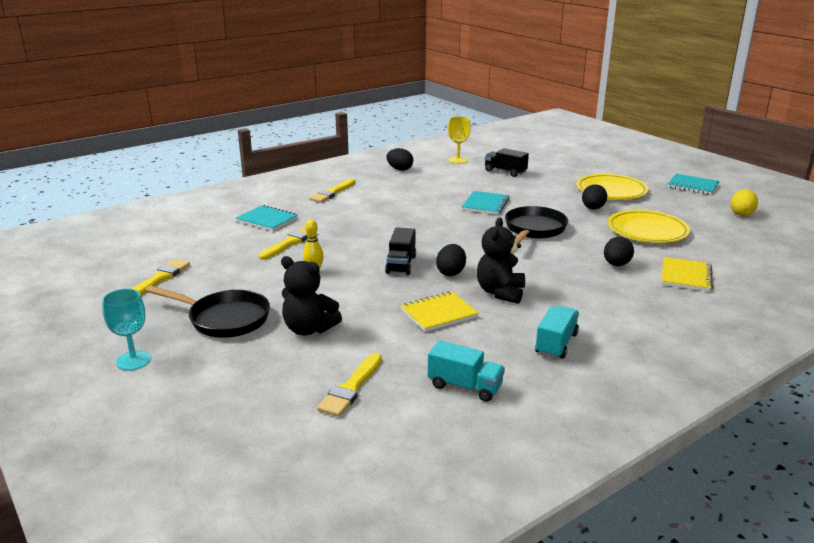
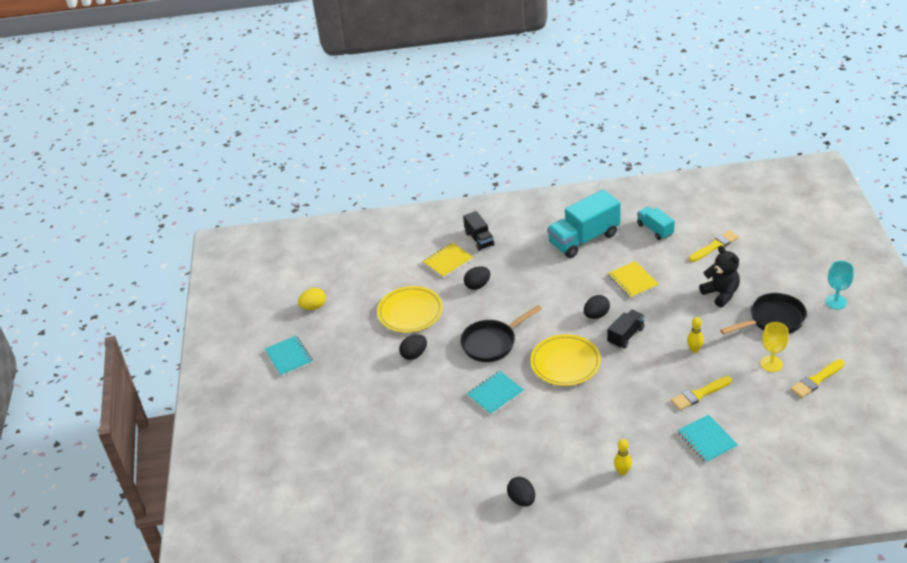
camera: 145 degrees left, 15 degrees up
(224, 319) = (773, 320): black pan -> black pan turned 105 degrees clockwise
(332, 192) = (622, 472): yellow brush -> yellow bowling pin
(439, 313) = (632, 281): yellow notebook -> yellow notebook turned 60 degrees clockwise
(458, 160) = (443, 497): yellow goblet -> yellow goblet (771, 364)
(500, 292) = (579, 286): black teddy bear -> none
(505, 172) = (420, 449): black truck -> black truck (479, 239)
(556, 344) = (584, 239): turquoise truck -> turquoise truck, size x1.82
(611, 191) = (365, 375): yellow plate -> yellow plate (565, 363)

